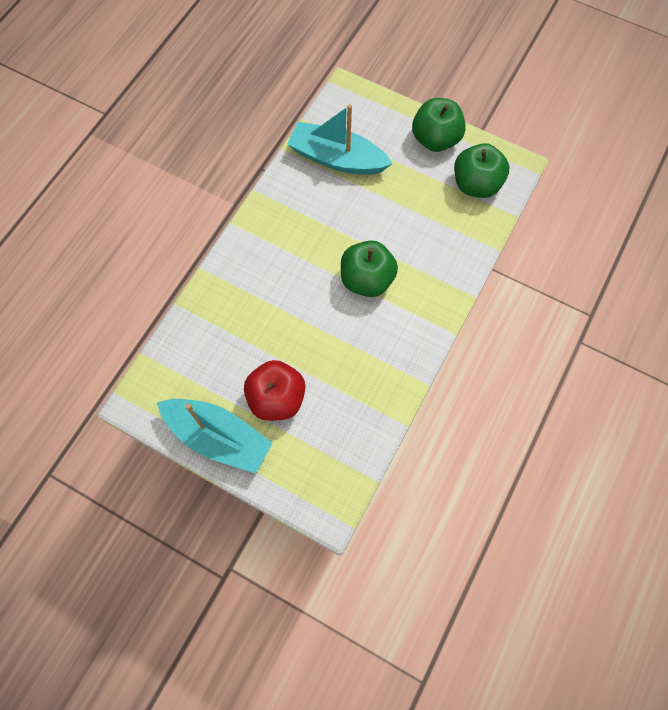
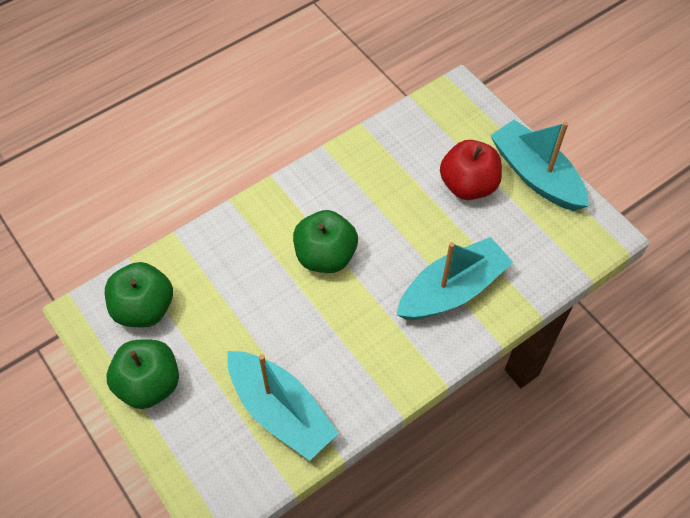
camera: 155 degrees left, 10 degrees down
(253, 294) = (452, 290): none -> turquoise boat

